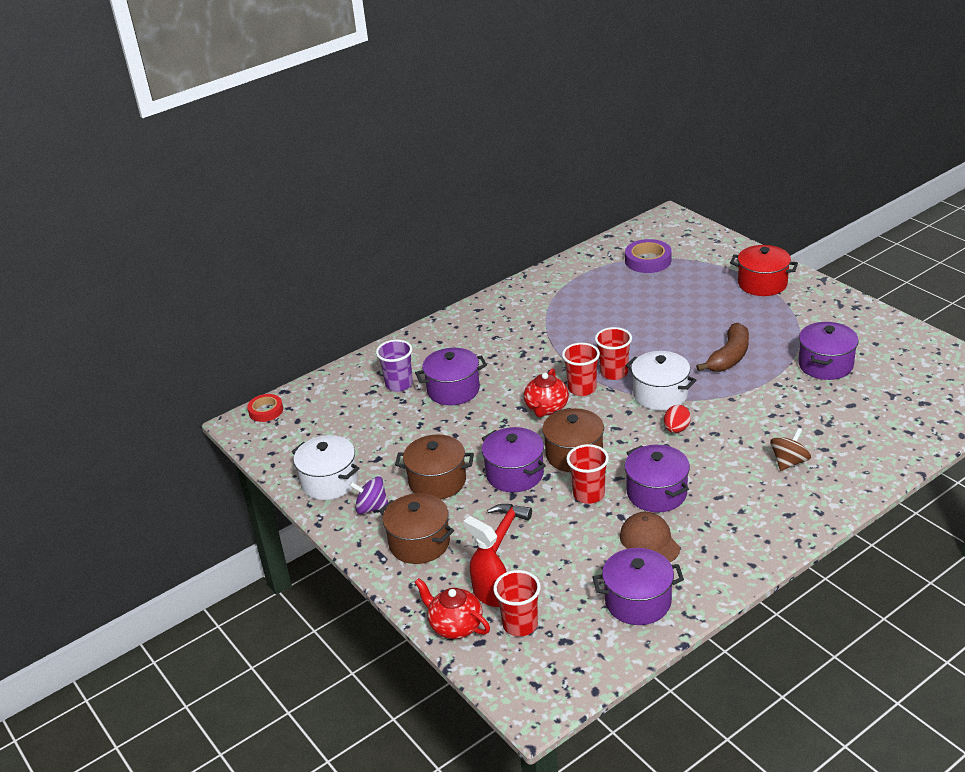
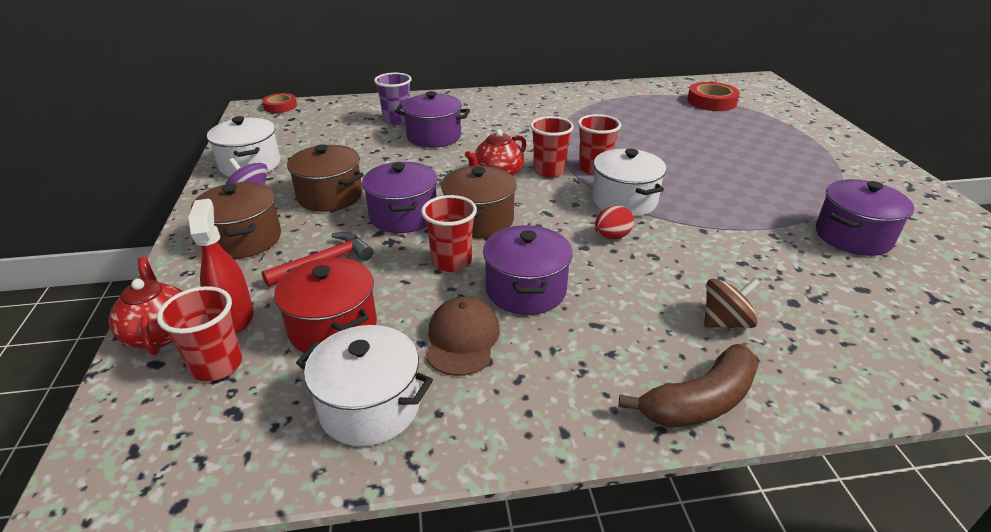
camera: 25 degrees right, 0 degrees up
(638, 601) = (370, 406): purple pot -> white pot
(648, 260) = (711, 101): purple tape -> red tape
(729, 357) = (733, 193): brown banana -> brown banana (699, 402)
(762, 284) = (822, 146): red pot -> red pot (333, 327)

